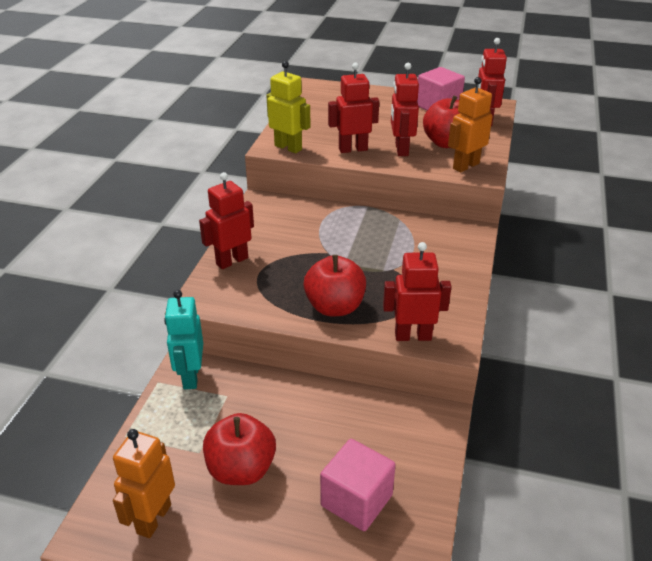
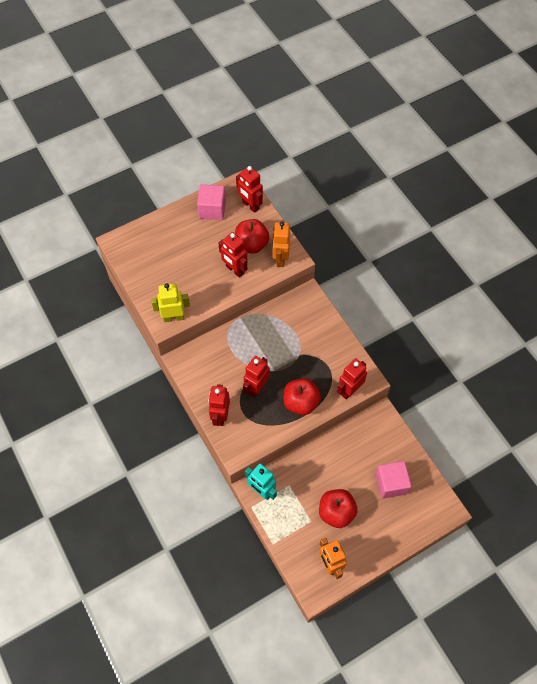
camera: 45 degrees left, 25 degrees up
(353, 149) = (209, 290): red robot -> red robot (256, 388)

